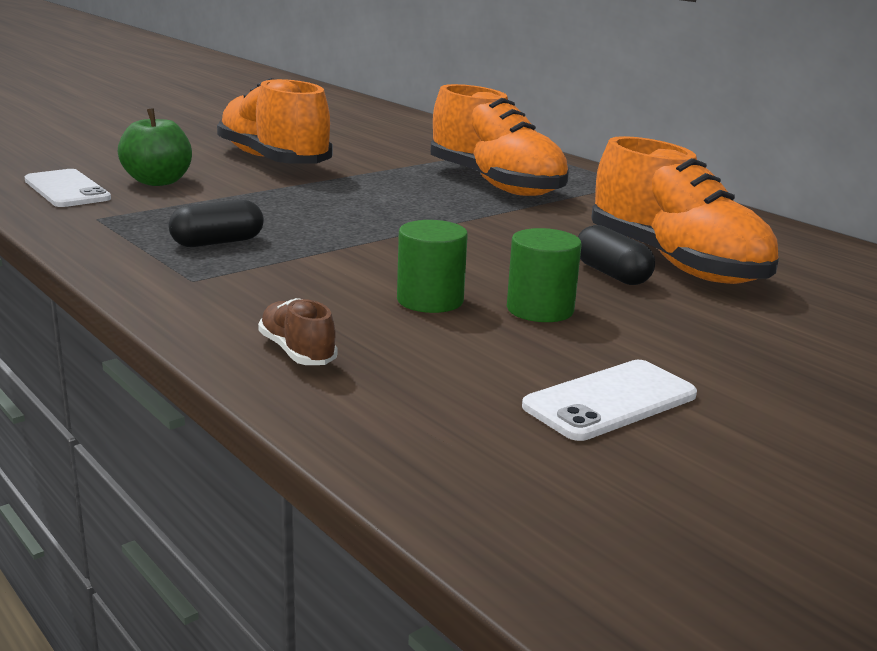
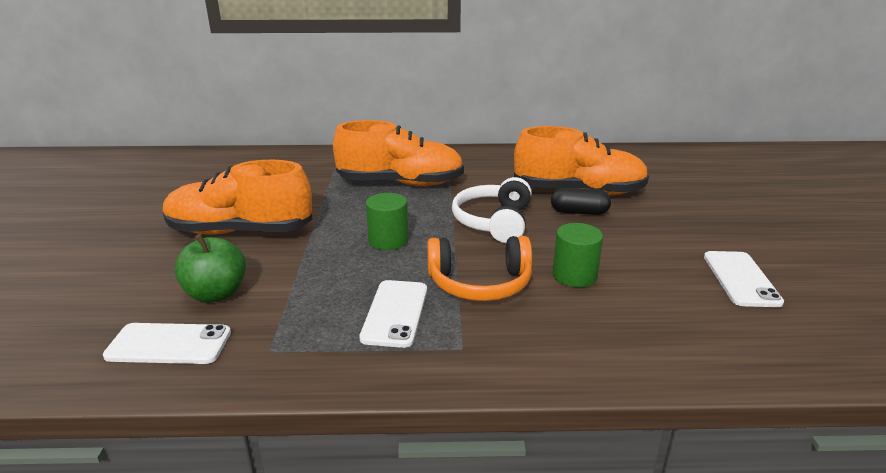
camera: 50 degrees left, 5 degrees up
(218, 242) = (395, 313): black capsule -> white phone
(297, 352) = (623, 348): brown shoe -> none
(332, 261) = (480, 283): none -> orange headphones
(489, 239) = (494, 222): none -> white headphones
(540, 309) = (613, 250): green cylinder -> green cylinder (388, 240)

